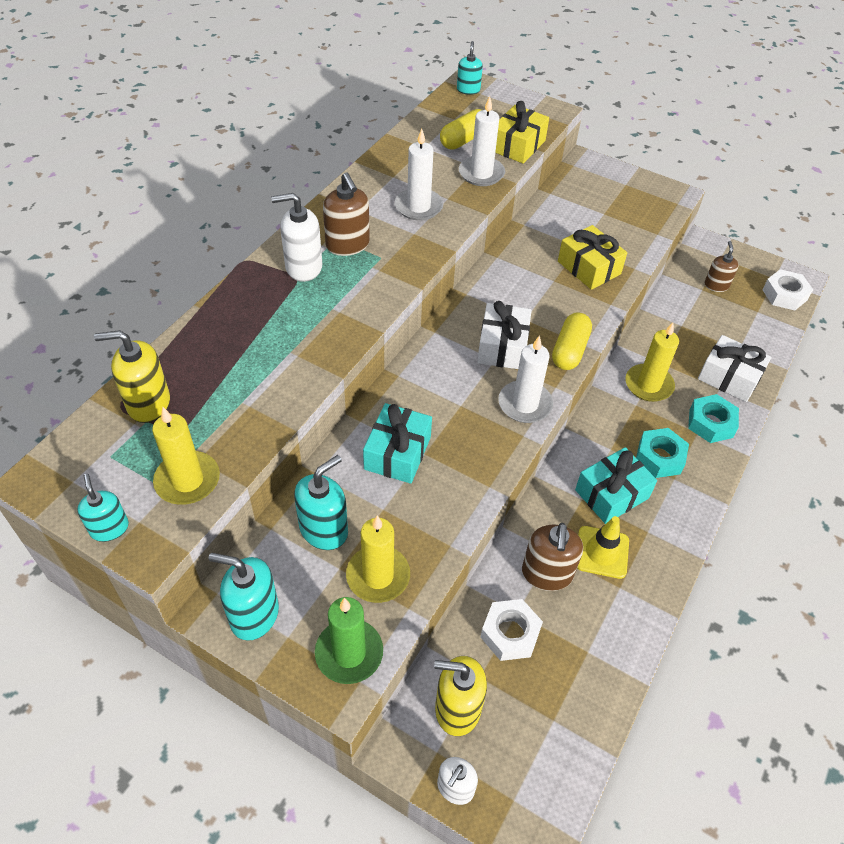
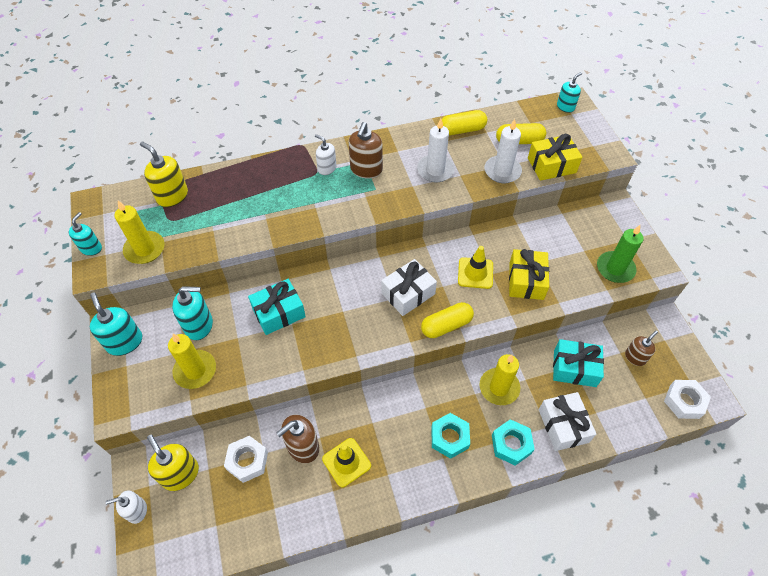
camera: 45 degrees right, 5 degrees up
(303, 267) = (327, 168): white soap dispenser -> white soap dispenser, size x0.64
(349, 653) = (140, 397): green candle -> green candle (615, 268)
(399, 157) = (462, 130): none -> yellow capsule
(525, 404) = (379, 338): white candle -> none
(539, 289) = (475, 273): none -> yellow traffic cone
(612, 494) = (393, 434): turquoise gift -> turquoise gift (574, 368)

